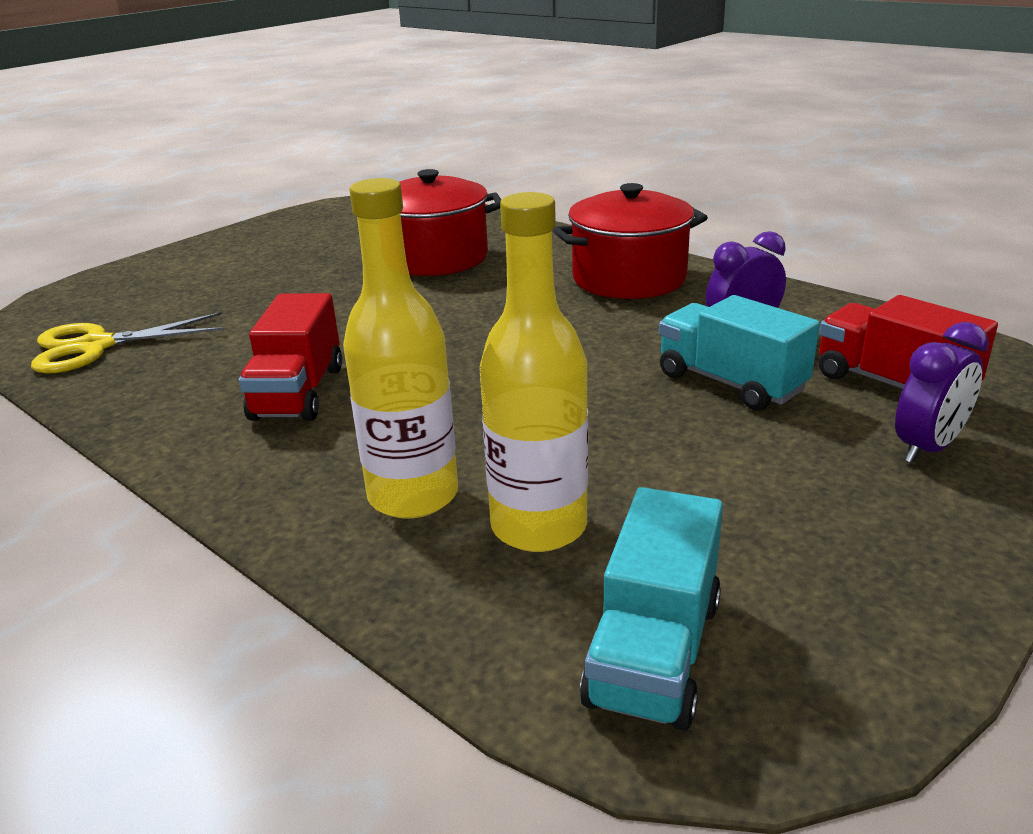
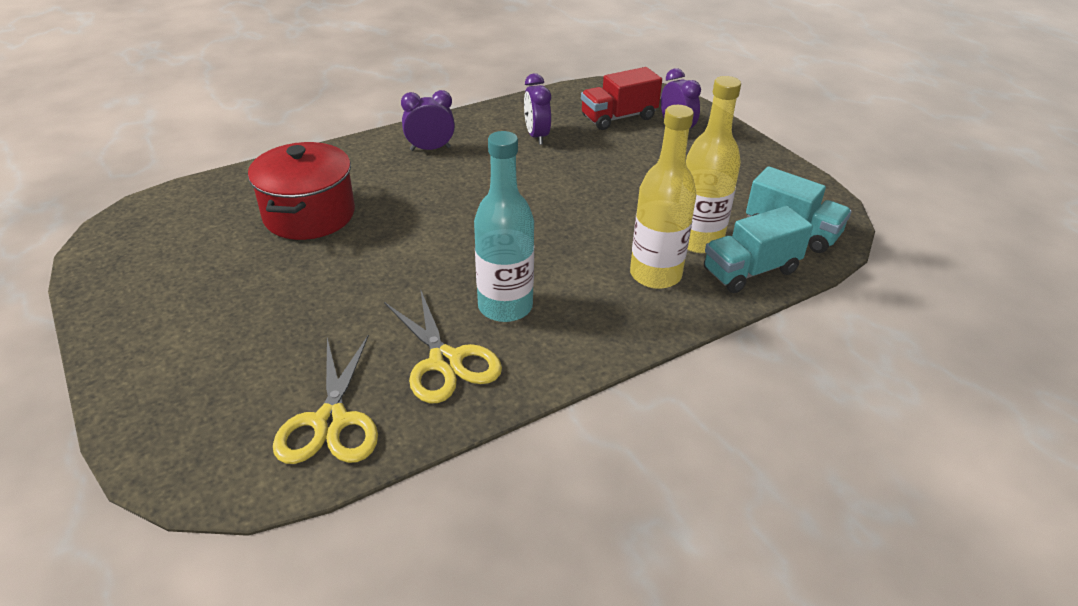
camera: 75 degrees left, 10 degrees up
(188, 379) = (445, 361): none -> yellow scissors
(298, 393) = (505, 306): red truck -> turquoise bottle
(629, 278) = (430, 149): red pot -> purple clock
(730, 382) = (591, 155): turquoise truck -> turquoise truck (750, 271)

